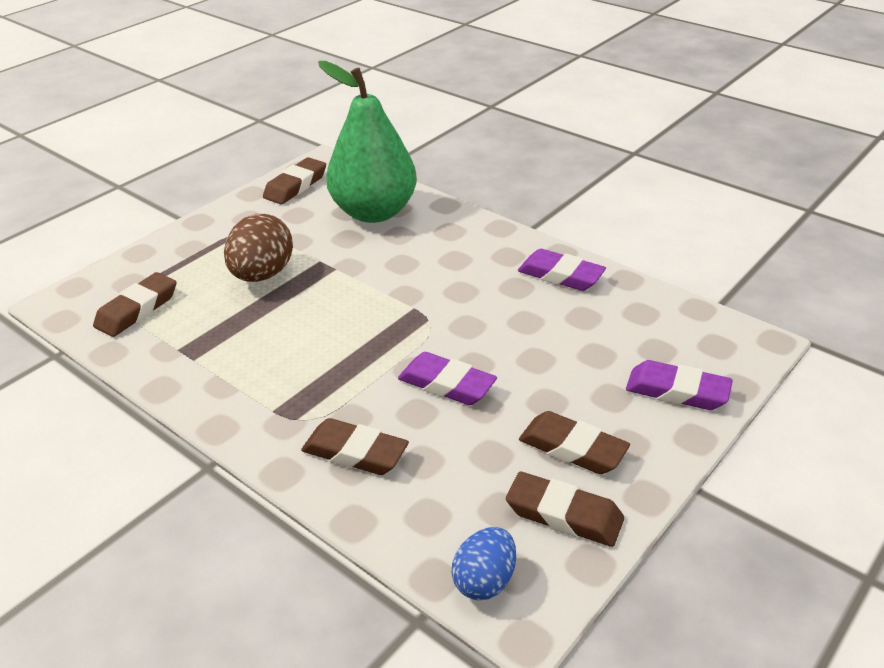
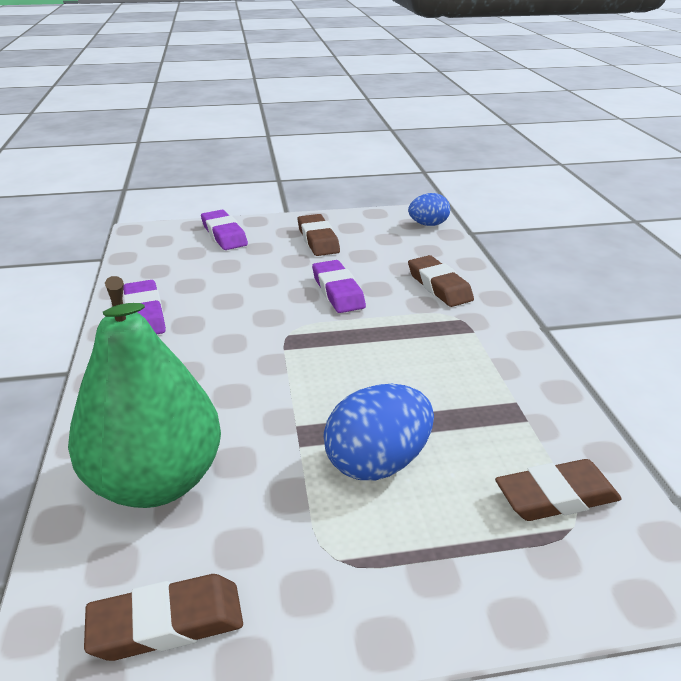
camera: 140 degrees left, 5 degrees down
(262, 275) = (377, 462): brown egg -> blue egg
(564, 515) = (362, 225): brown eraser -> none

